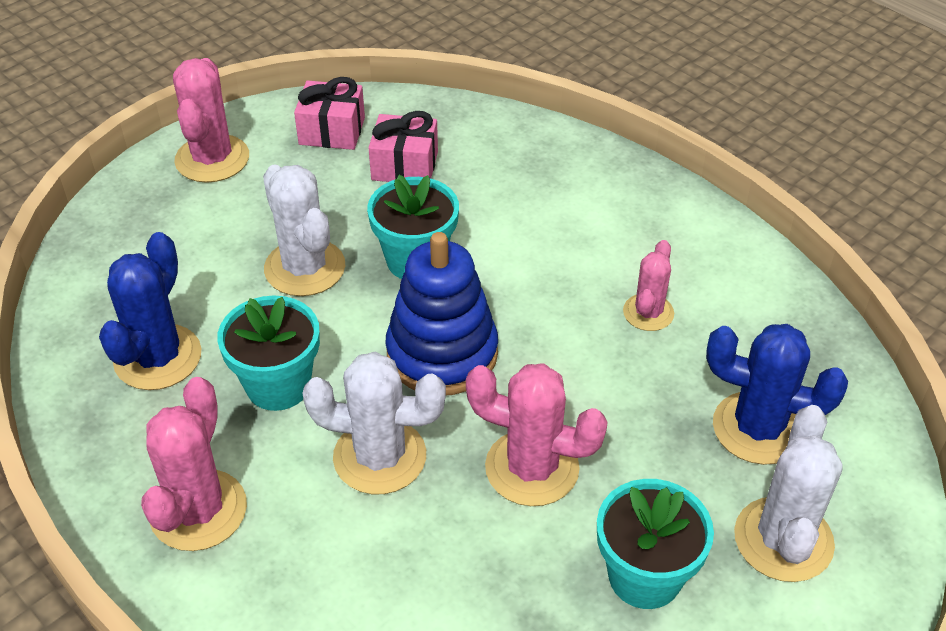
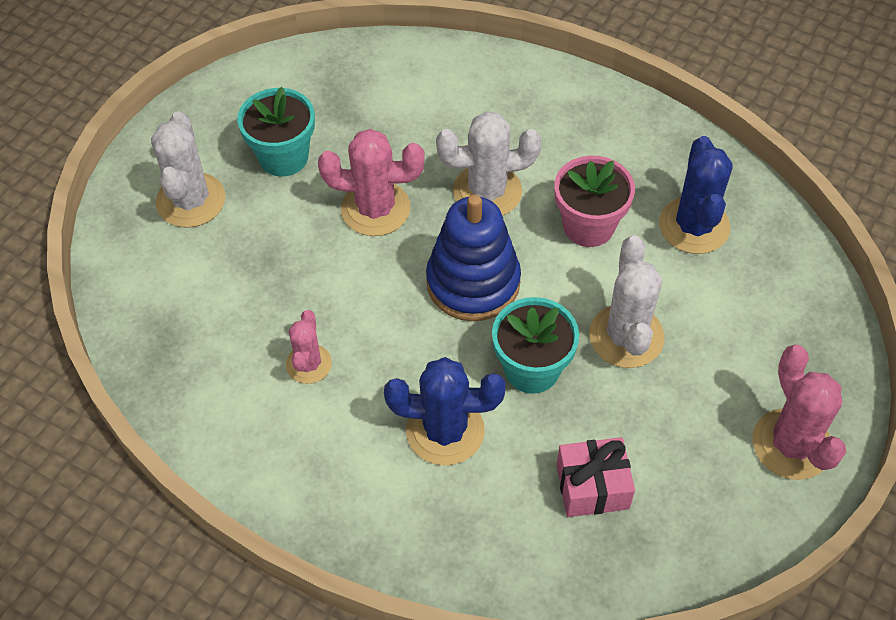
camera: 165 degrees right, 10 degrees up
(198, 510) = (592, 130): pink cactus -> none
(278, 385) = (588, 226): turquoise flower pot -> pink flower pot
(305, 268) = (626, 336): white cactus -> white cactus turned 45 degrees clockwise
(332, 131) = (693, 519): pink gift -> none
(758, 428) = (209, 278): blue cactus -> blue cactus (445, 430)

